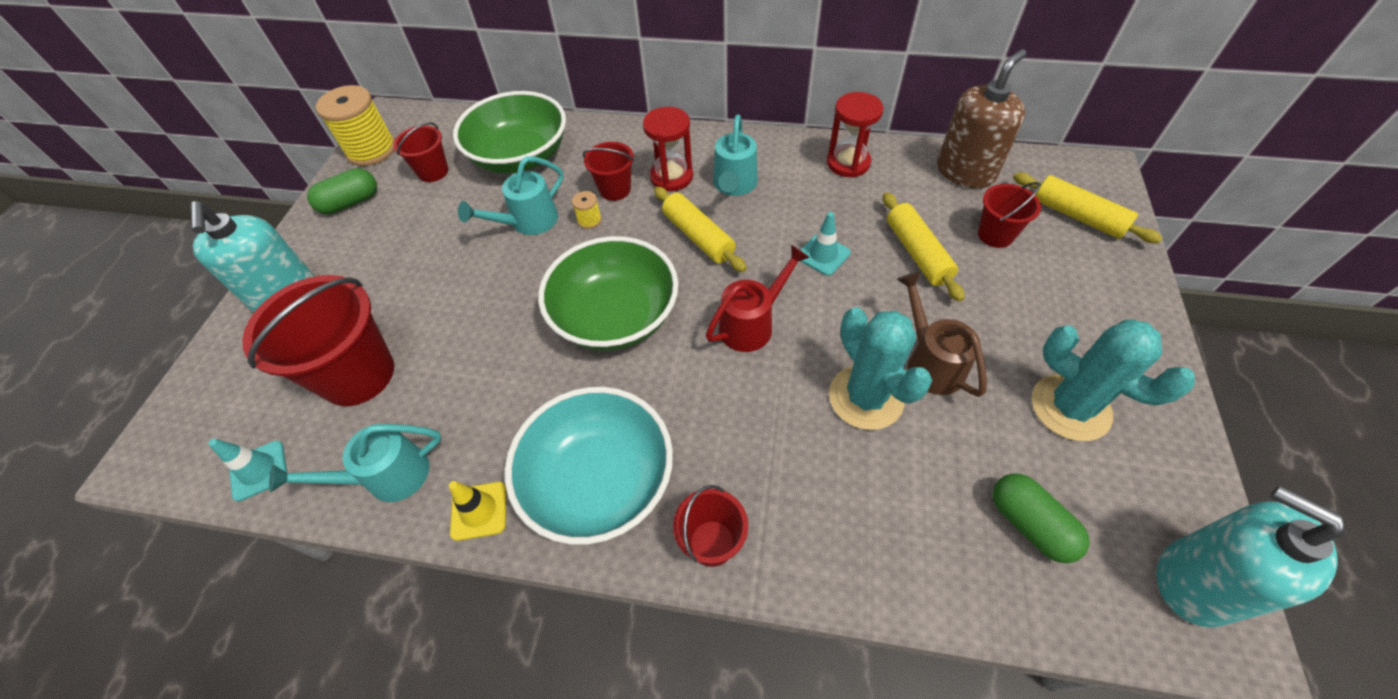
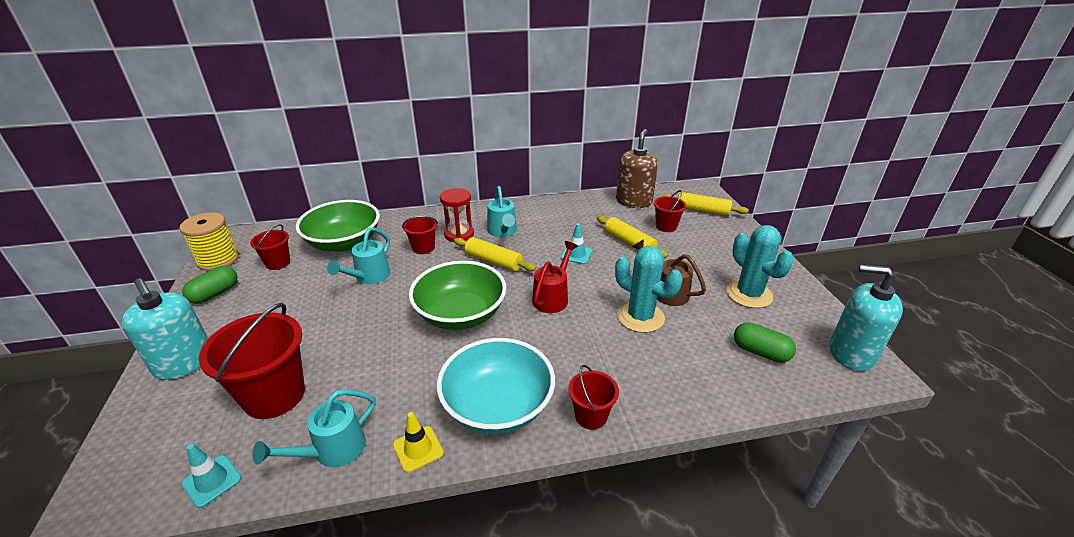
camera: 25 degrees left, 20 degrees down
(589, 220) = (414, 267): yellow spool -> none
(848, 163) = (566, 209): red hourglass -> none
(1070, 407) = (749, 294): turquoise cactus -> turquoise cactus turned 45 degrees clockwise

